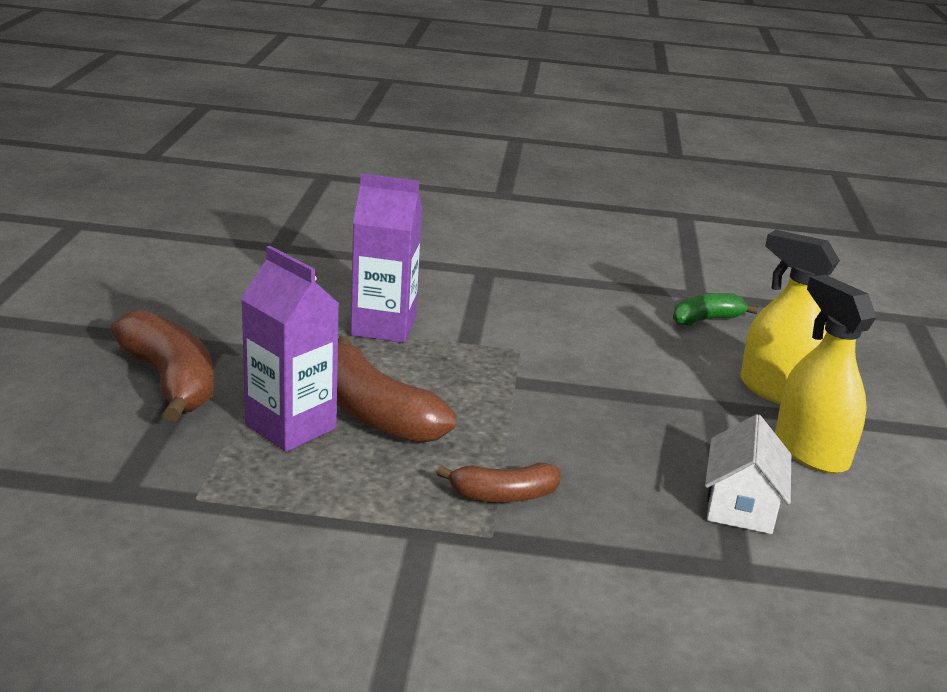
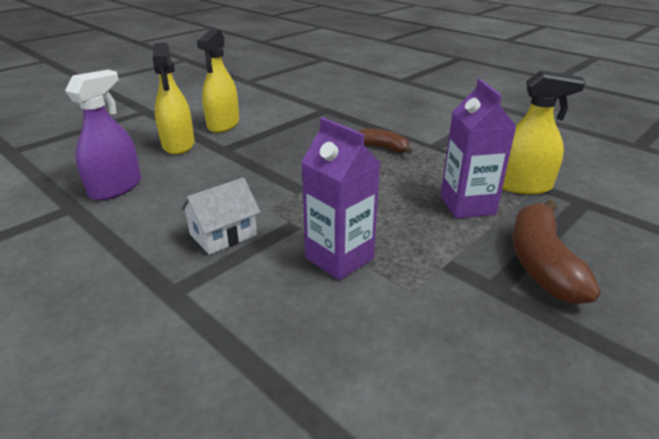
camera: 140 degrees left, 5 degrees up
(224, 490) = (522, 185): none -> yellow spray bottle
(375, 413) = (409, 198): brown banana -> none
(706, 319) = (115, 188): green banana -> purple spray bottle
(741, 504) = (290, 120): white house -> white house (223, 234)

